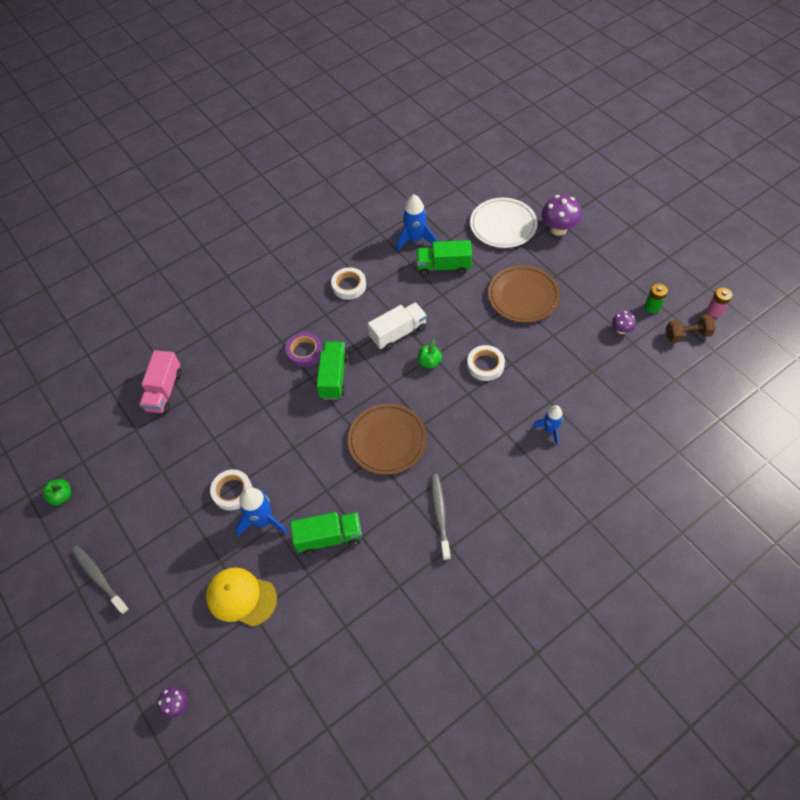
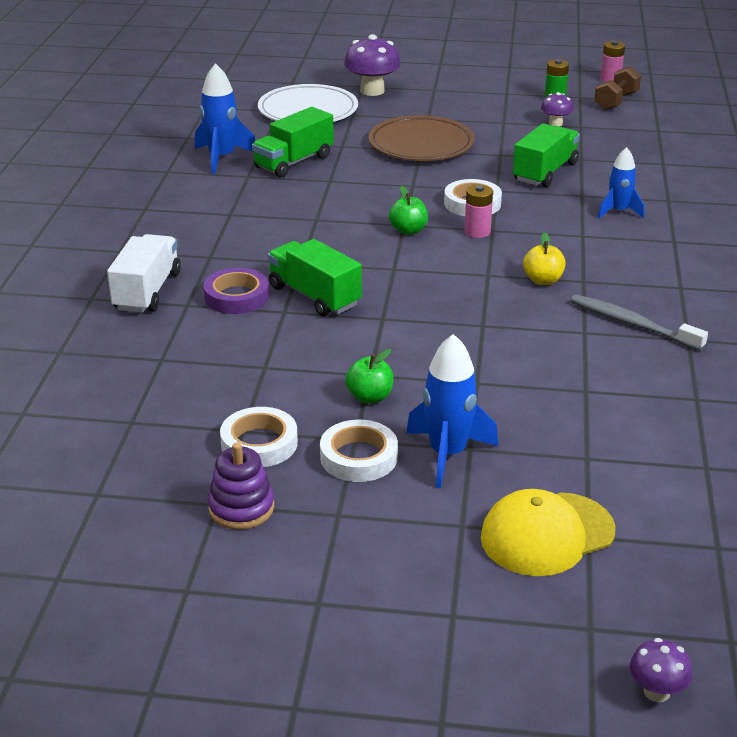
camera: 50 degrees left, 25 degrees down
(62, 496) = (85, 636): green apple -> green apple (370, 397)
(99, 578) = (311, 669): grey toothbrush -> none
(164, 391) = (81, 433): pink truck -> none
(166, 480) = (241, 508): none -> purple stacking toy
(329, 537) = (552, 415): green truck -> green truck (545, 172)
(349, 286) = (200, 223): white tape -> white tape (259, 443)
(387, 440) = (473, 306): brown plate -> none
(398, 333) = (331, 228): white truck -> white truck (147, 291)
(441, 449) = (543, 280): none -> yellow apple
(459, 389) = (477, 232): none -> pink battery

